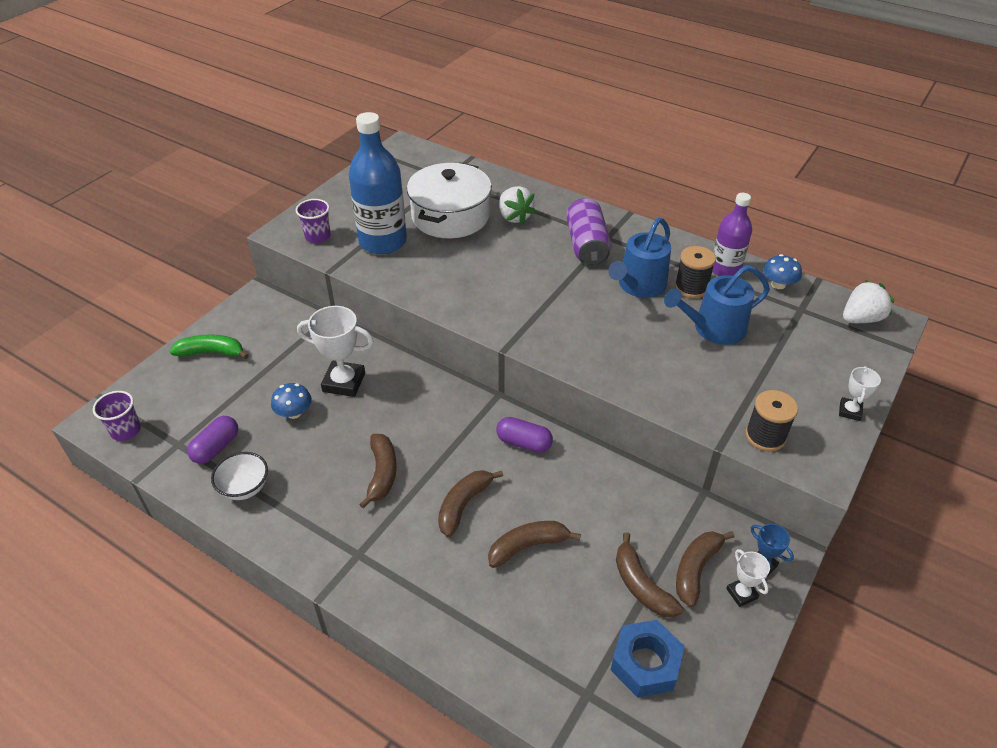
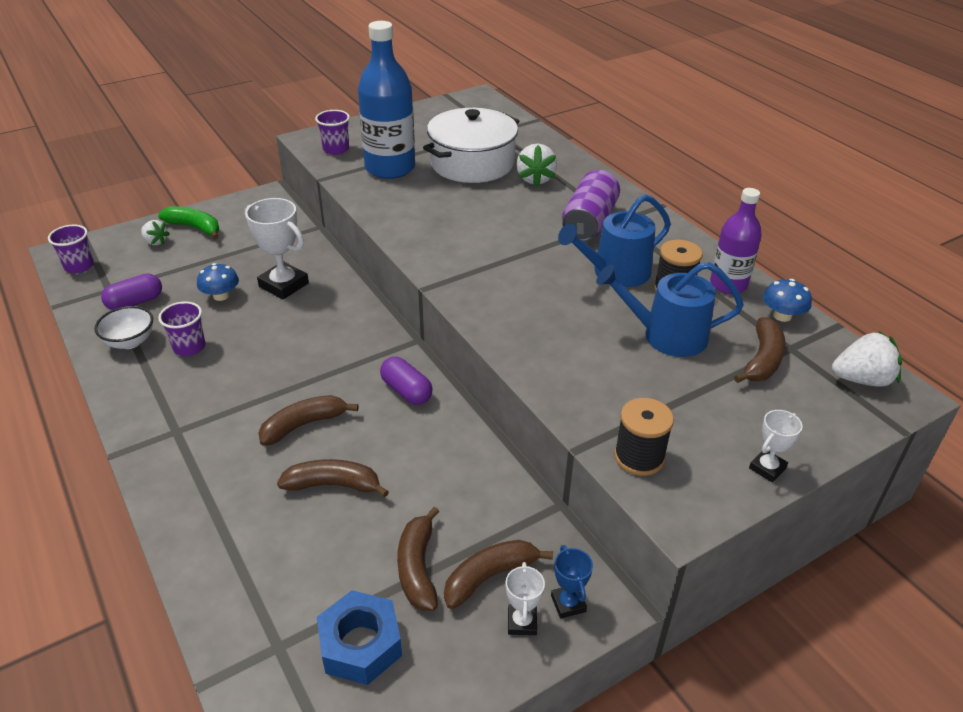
camera: 25 degrees right, 5 degrees down
(184, 379) = (156, 242): none -> white strawberry
(305, 472) = (189, 347): none -> purple cup
(382, 473) = (253, 371): brown banana -> brown banana (762, 360)

